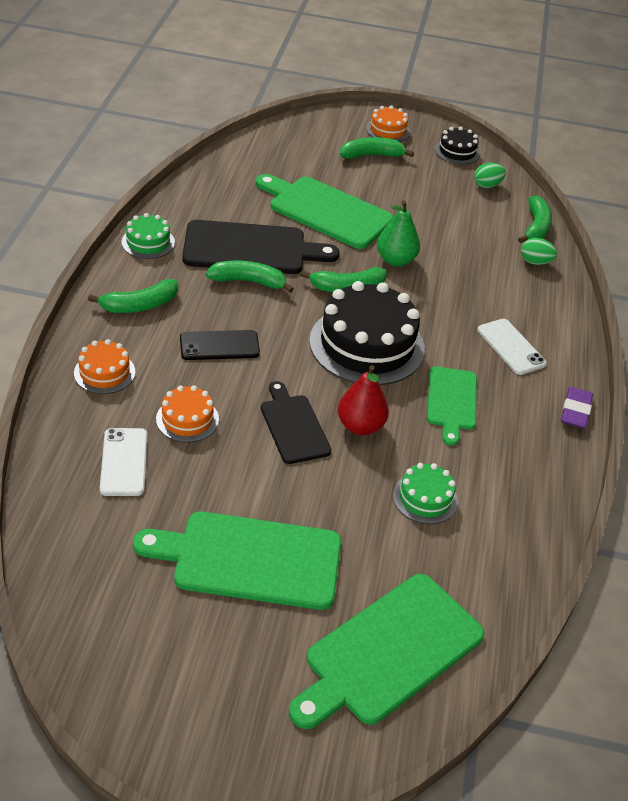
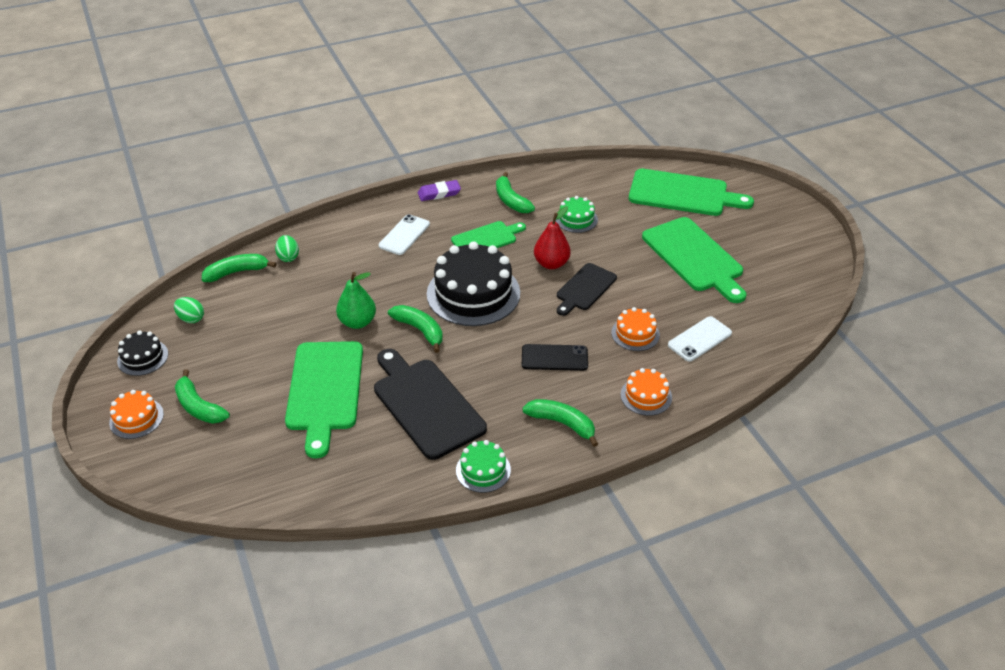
camera: 120 degrees left, 0 degrees up
(219, 345) = (554, 358): black phone -> black phone turned 45 degrees counterclockwise
(248, 281) = (468, 383): green banana -> green banana (511, 200)

